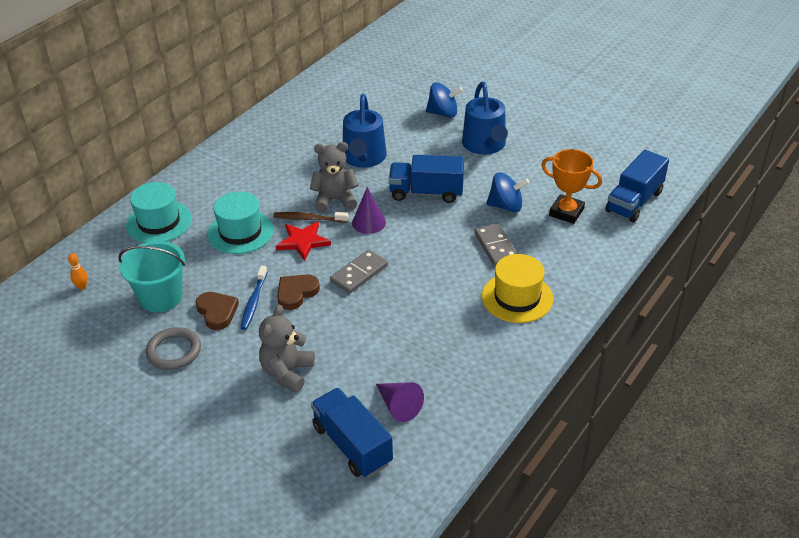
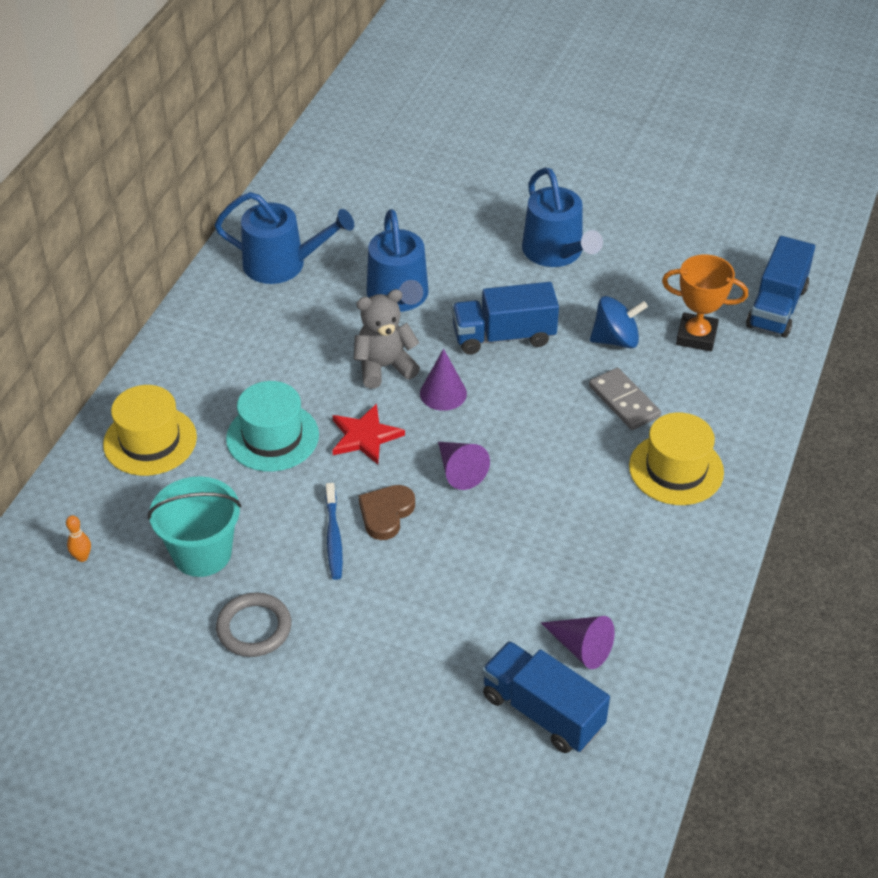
camera: 15 degrees left, 5 degrees up
(159, 222) = (150, 441): turquoise hat -> yellow hat
(217, 312) = (289, 560): brown heart -> none
(287, 372) = (419, 629): grey teddy bear -> none
(293, 128) = (282, 264): none -> blue watering can
(309, 219) = (359, 401): brown toothbrush -> none
(359, 274) = (459, 471): grey domino -> purple cone
(443, 113) = (482, 211): blue spinning top -> none

